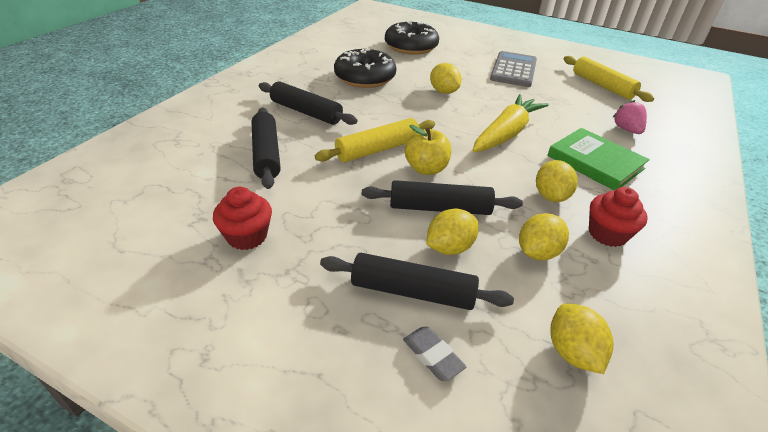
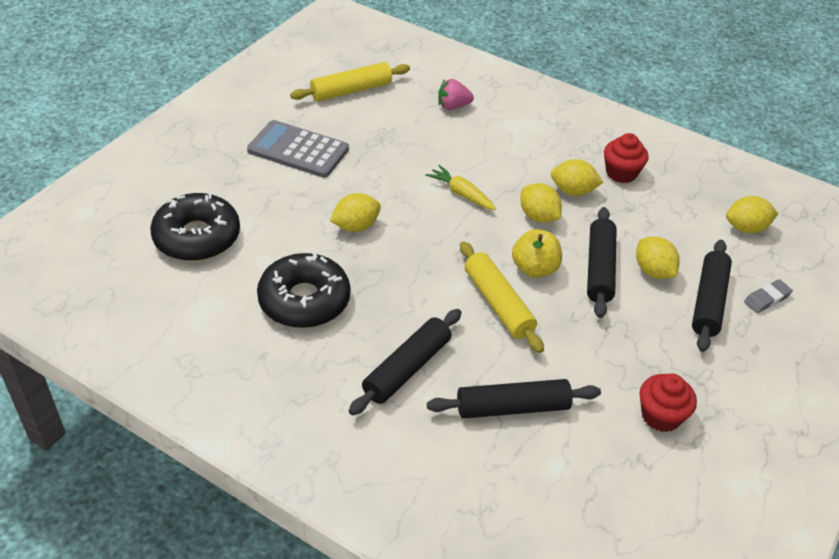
camera: 85 degrees left, 5 degrees up
(506, 133) = (461, 194): yellow carrot -> yellow carrot, size x0.57
(537, 252) = (650, 219): yellow lemon -> yellow lemon (538, 217)
(595, 162) = (515, 147): green book -> none

